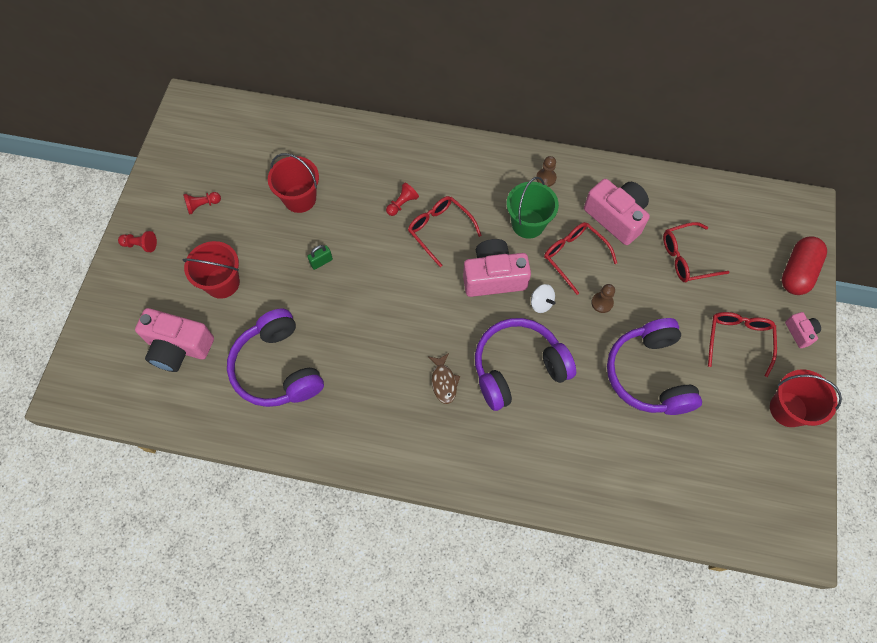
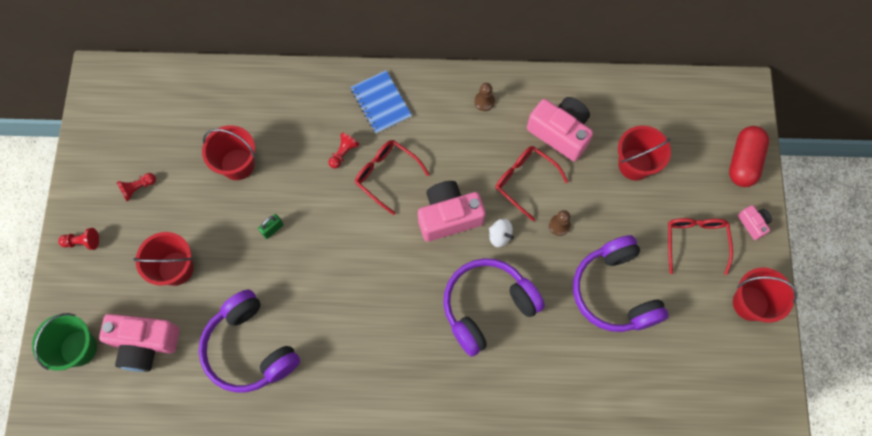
camera: 10 degrees left, 5 degrees up
(444, 382) = (417, 334): brown fish -> none
(446, 164) = (381, 103): none -> blue notebook
(528, 224) = (474, 154): green bucket -> green bucket (78, 348)
(686, 258) = (635, 164): red glasses -> red bucket

